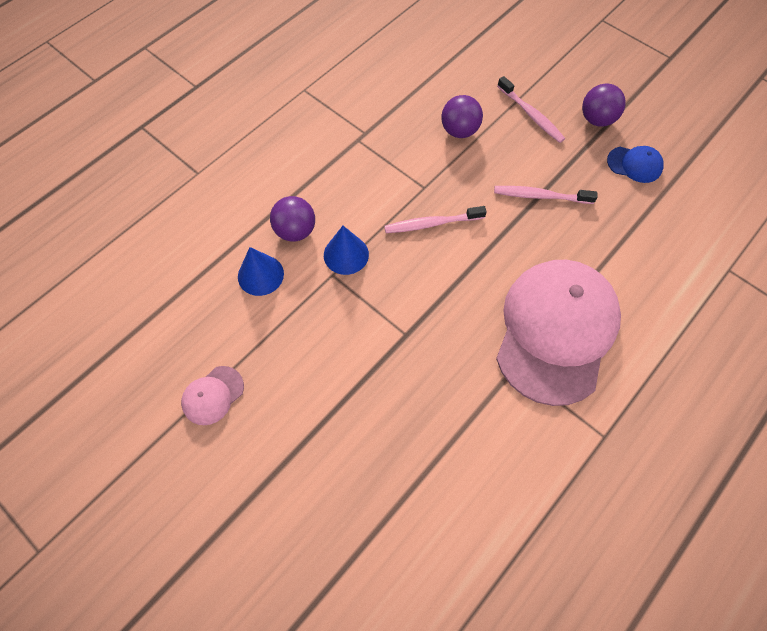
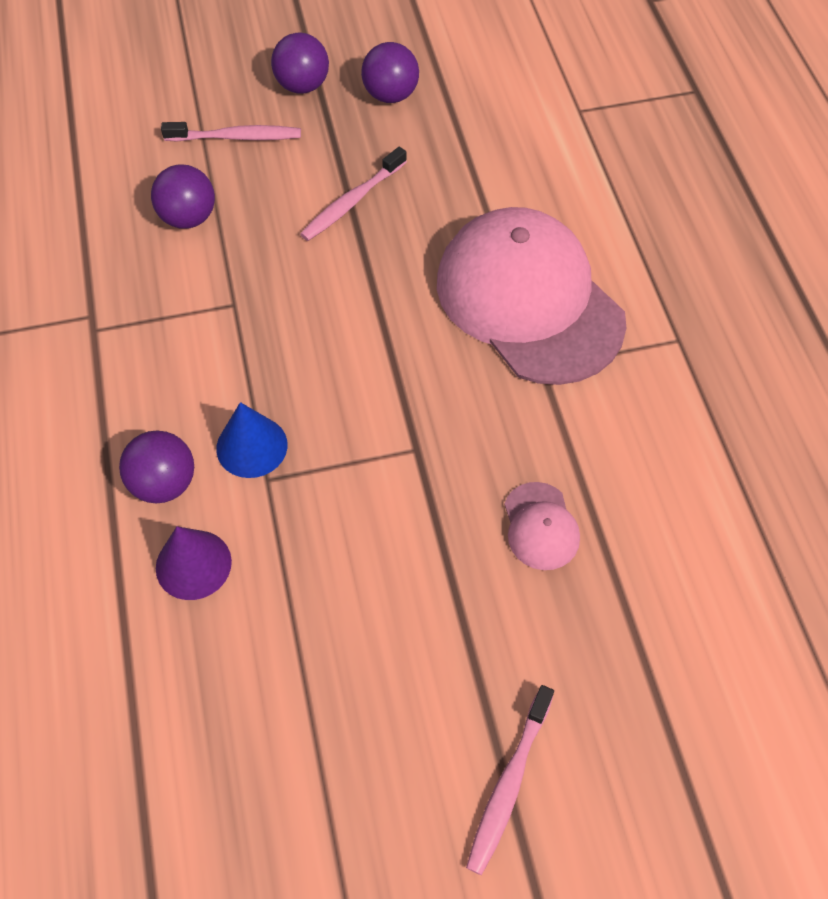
camera: 55 degrees left, 5 degrees down
(213, 395) = (323, 725): pink cap -> pink cap (540, 526)
(260, 275) = (193, 564): blue cone -> purple cone
(431, 224) = (291, 329): pink toothbrush -> pink toothbrush (508, 784)
(634, 164) = (390, 95): blue cap -> purple ball

